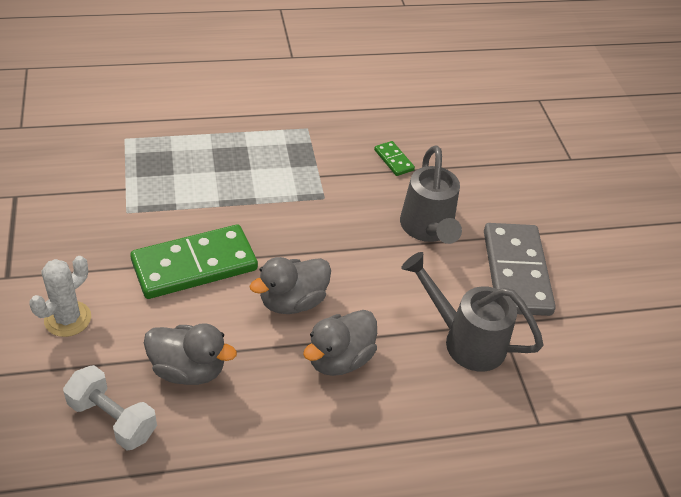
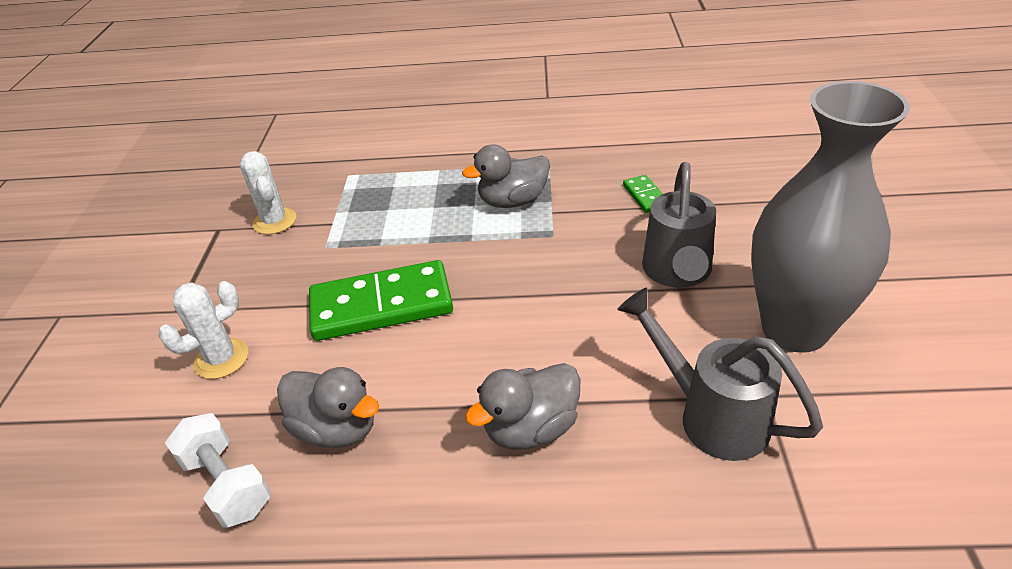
camera: 20 degrees right, 5 degrees down
(69, 187) = (275, 221): none -> white cactus
(292, 301) = (486, 352): grey duck -> grey duck (513, 201)
(516, 272) = (794, 329): grey domino -> grey vase

